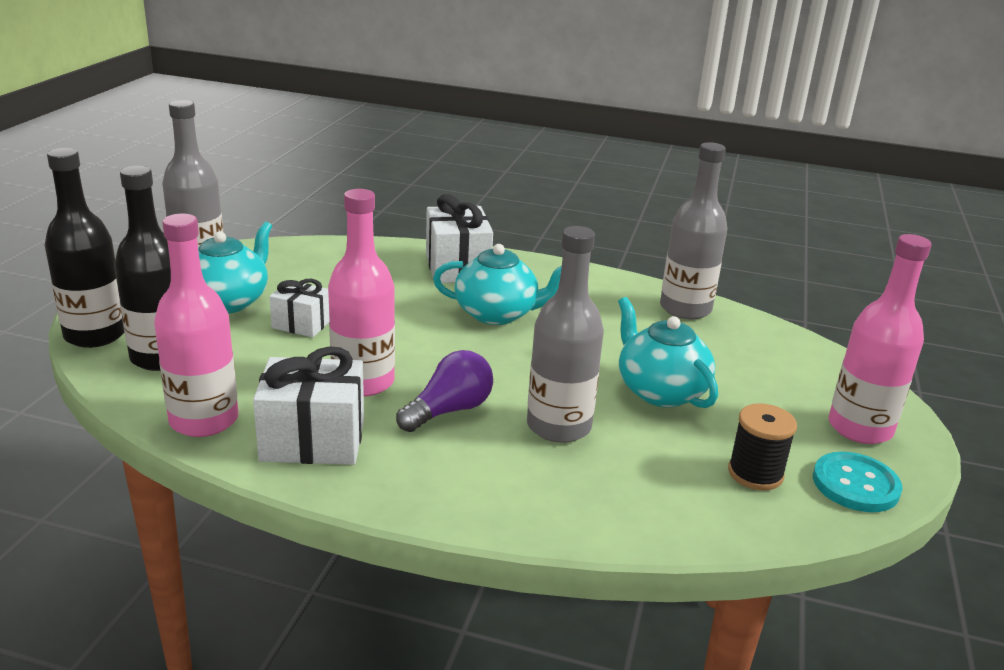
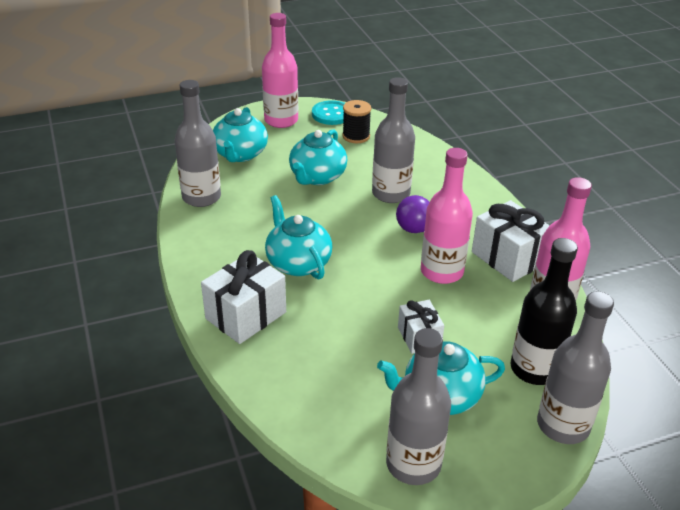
camera: 125 degrees left, 10 degrees up
(95, 335) = (563, 425): black bottle -> grey bottle
(771, 362) = (240, 154): none -> turquoise teapot

